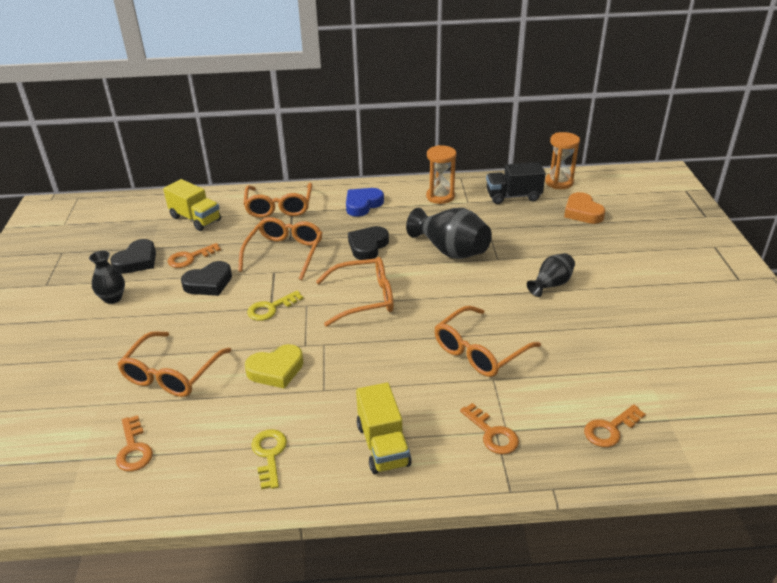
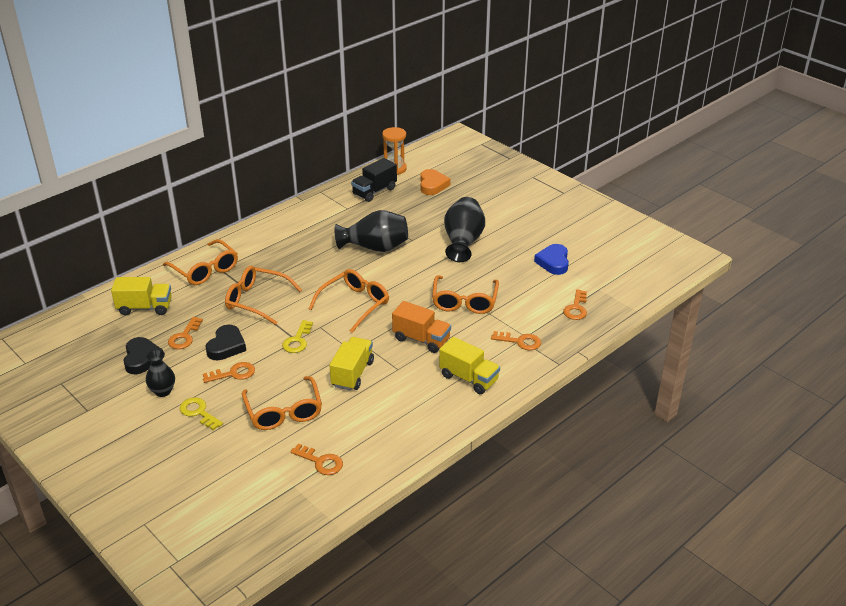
camera: 40 degrees left, 0 degrees up
(181, 312) = (233, 374): none -> orange key
(269, 454) = (410, 418): yellow key -> yellow key (198, 412)
(276, 370) = (352, 374): yellow heart -> yellow truck
(285, 253) = (256, 300): orange glasses -> orange glasses turned 45 degrees counterclockwise
(363, 205) = (271, 241): blue heart -> blue heart (553, 262)
(368, 246) = (313, 269): black heart -> none
(385, 370) = (421, 339): none -> orange truck
(440, 197) = (322, 212): orange hourglass -> none
(551, 284) = (463, 242): black vase -> black vase, size x1.73
(582, 212) = (432, 185): orange heart -> orange heart turned 120 degrees counterclockwise

